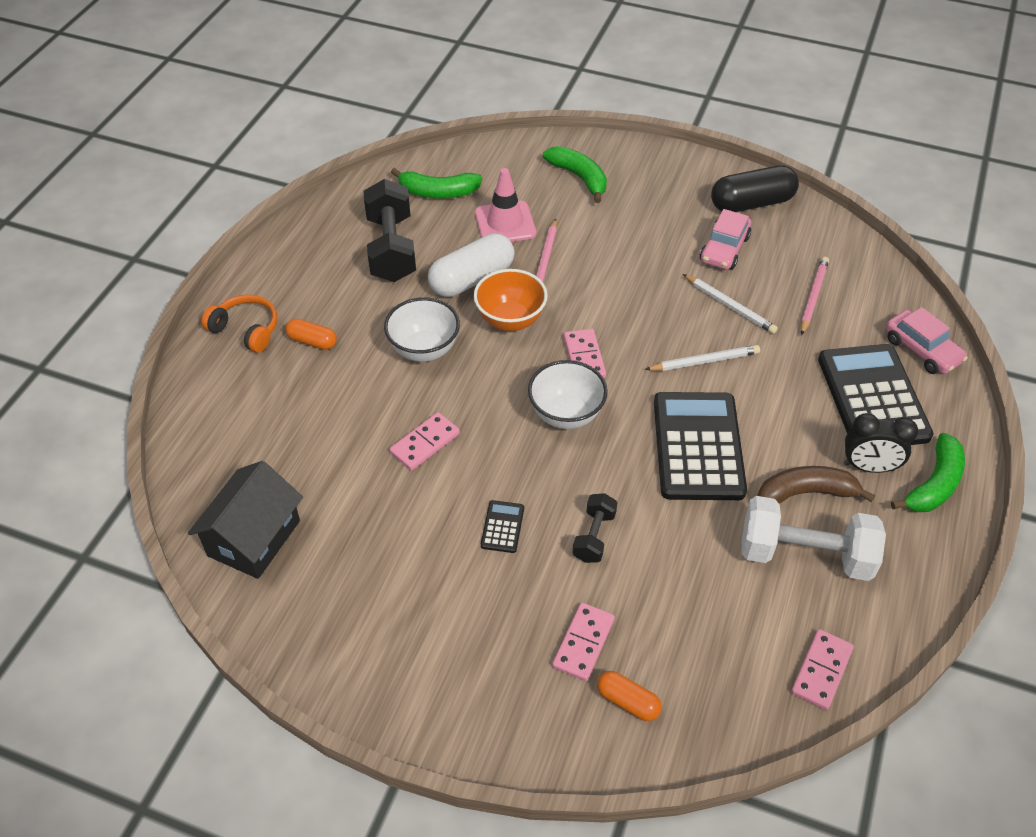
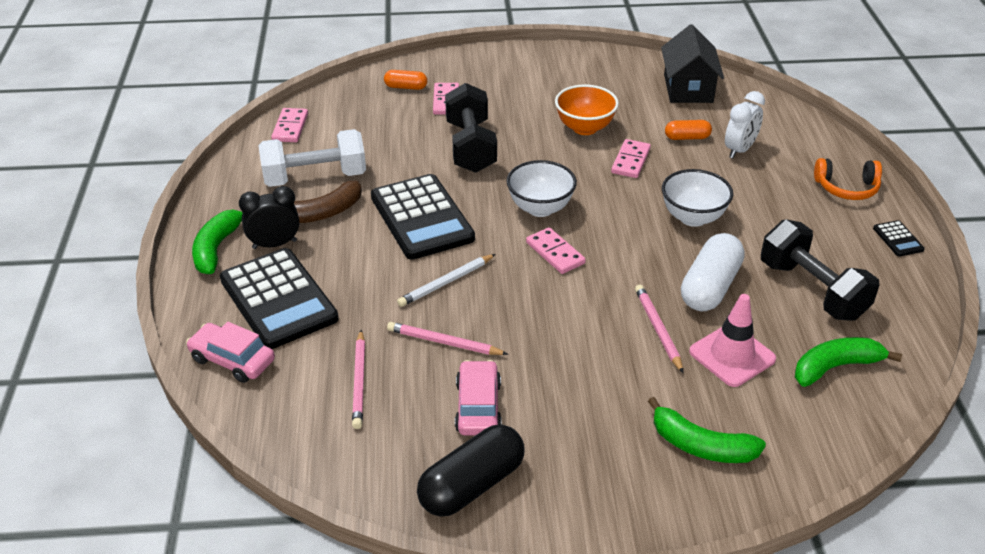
camera: 155 degrees right, 10 degrees down
(296, 414) = (739, 150): none -> white clock
(312, 341) = (786, 196): orange capsule -> orange capsule (687, 137)
(502, 527) = (536, 135): black calculator -> black calculator (898, 239)
(510, 320) = (643, 263): orange bowl -> orange bowl (584, 128)
(594, 536) = (470, 147): black dumbbell -> black dumbbell, size x1.91
(730, 306) = (444, 342): white pencil -> pink pencil

